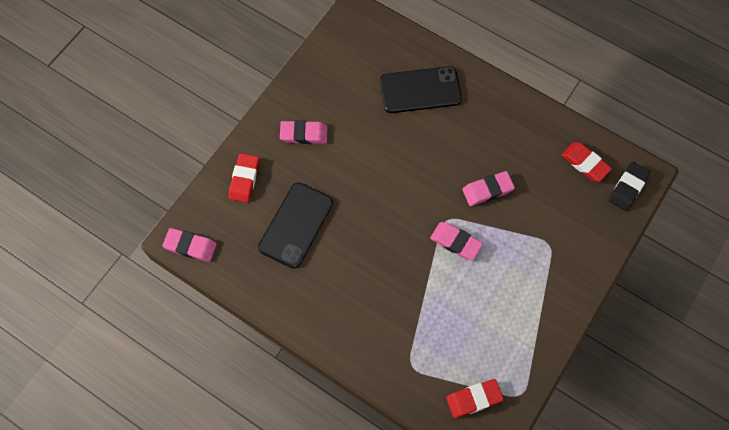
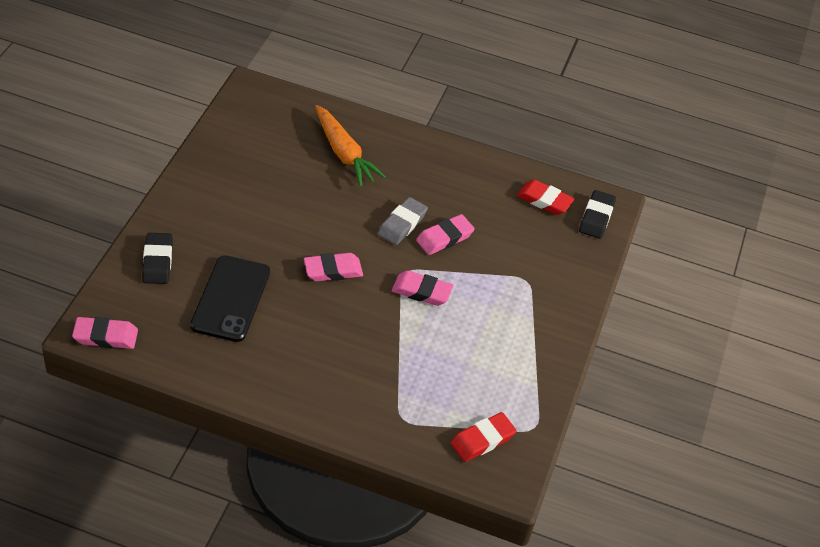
camera: 20 degrees left, 20 degrees down
(244, 179) = (157, 261): red eraser -> black eraser
(304, 134) = (219, 209): pink eraser -> pink eraser (333, 270)
(420, 90) = (344, 153): black phone -> orange carrot
(454, 171) = (402, 224): none -> grey eraser

